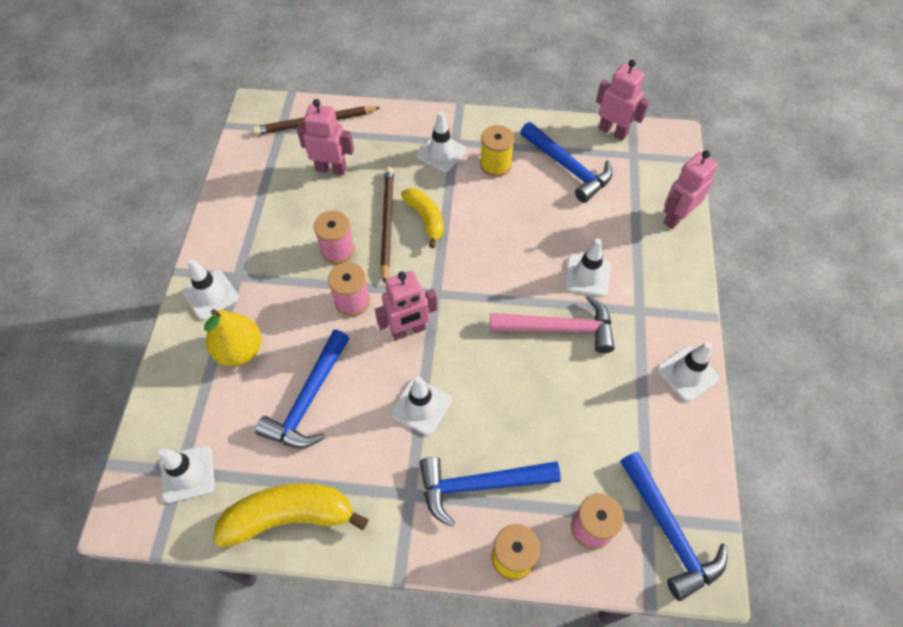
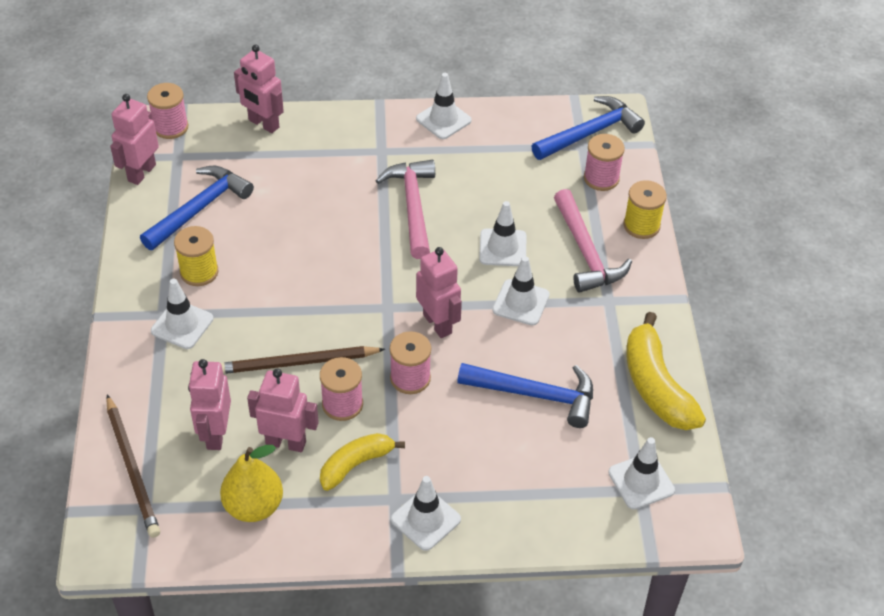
camera: 100 degrees left, 10 degrees down
(240, 350) = (492, 470): yellow pear -> yellow pear (254, 506)
(311, 210) = (286, 442): none -> pink robot
(425, 219) = (287, 327): yellow banana -> yellow banana (356, 464)
(479, 485) = (586, 252): blue hammer -> pink hammer
(587, 275) = (346, 188): white traffic cone -> white traffic cone (502, 248)
(670, 151) = (171, 127): none -> pink spool

